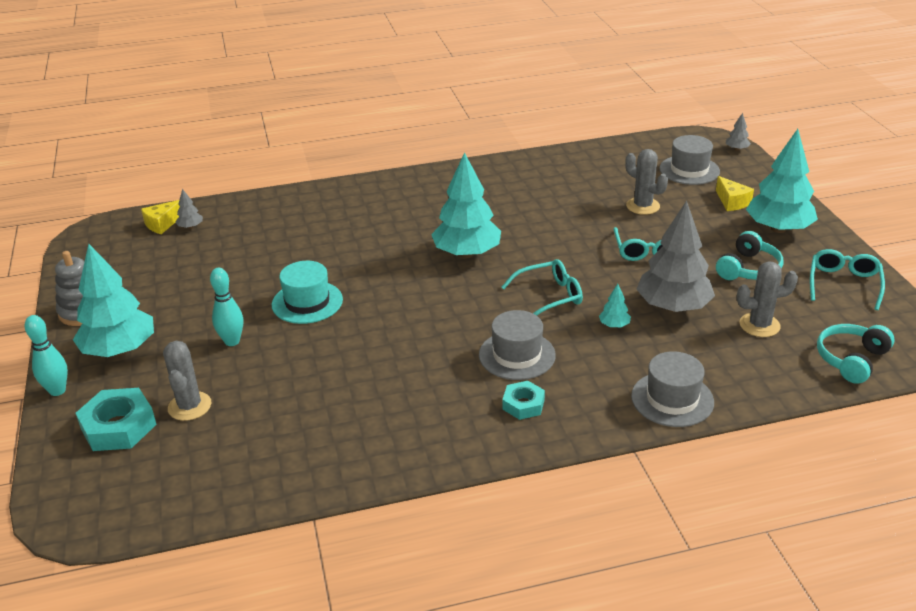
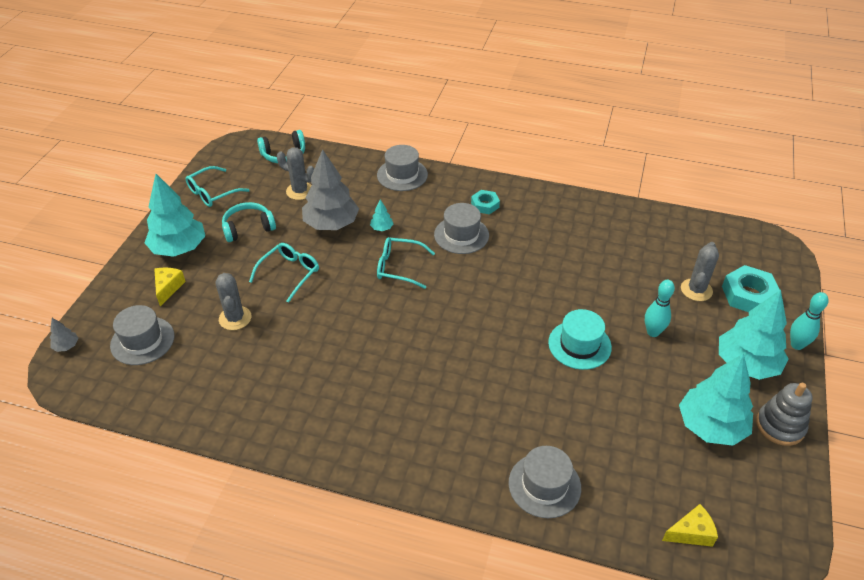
camera: 150 degrees left, 10 degrees up
(190, 227) = (659, 510): grey tree -> none
(288, 209) = (544, 485): none -> grey hat
(467, 253) = (420, 336): turquoise tree -> turquoise tree (710, 426)

